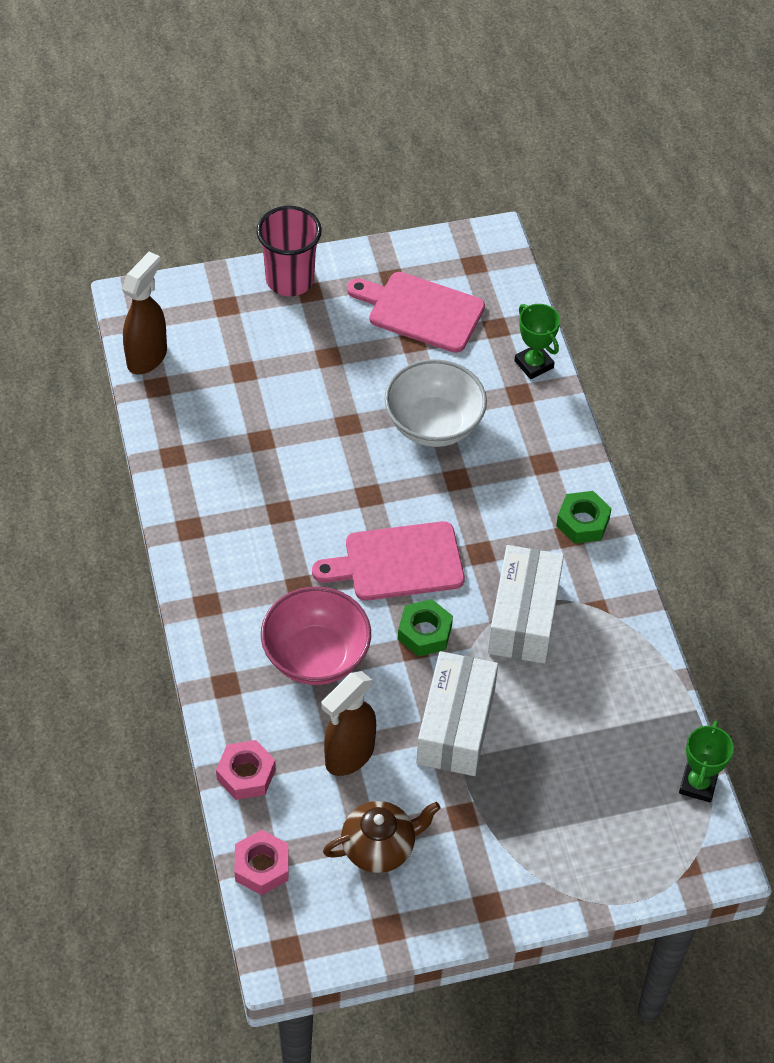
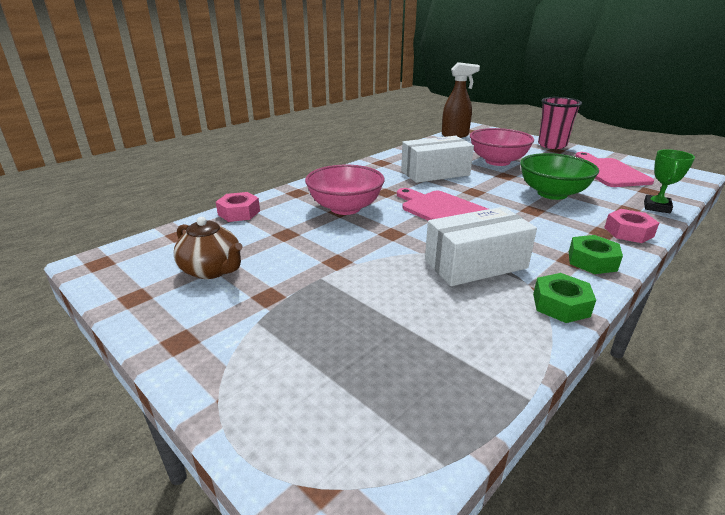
camera: 60 degrees right, 25 degrees down
(261, 867) = (170, 235): pink nut -> pink nut (628, 232)
(297, 394) = (497, 161): none -> pink bowl
(349, 756) = (282, 237): brown spray bottle -> none
(425, 632) = (408, 233): green nut -> green nut (561, 305)
(433, 424) = (552, 193): white bowl -> green bowl
(456, 726) = (347, 267): white box -> white box (435, 173)
(698, 784) = (443, 443): green trophy -> none

